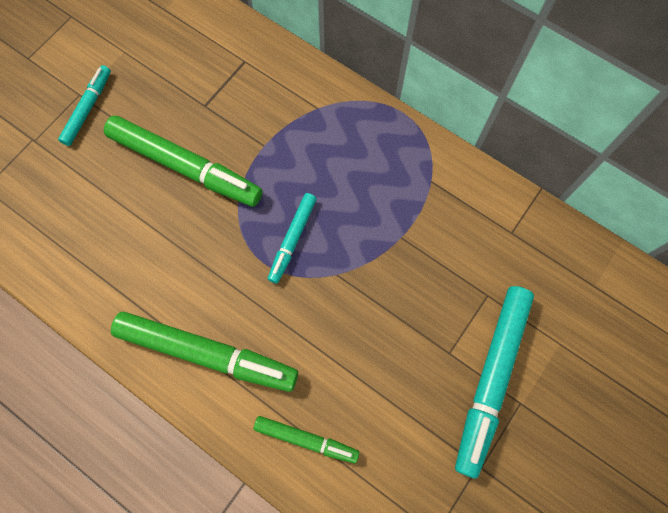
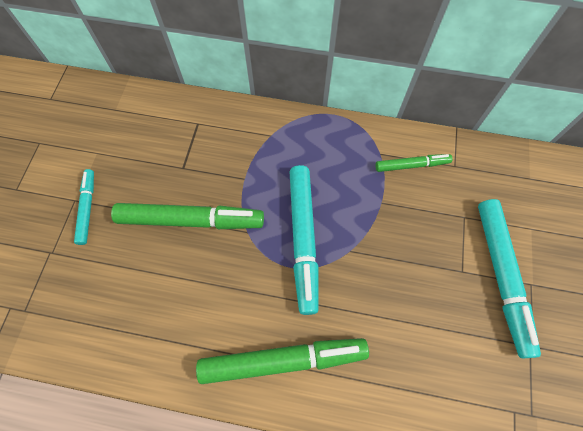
camera: 25 degrees left, 5 degrees down
(292, 239) = (303, 239): turquoise marker -> turquoise marker, size x1.83
(306, 439) = (396, 391): green marker -> green marker (412, 165)

